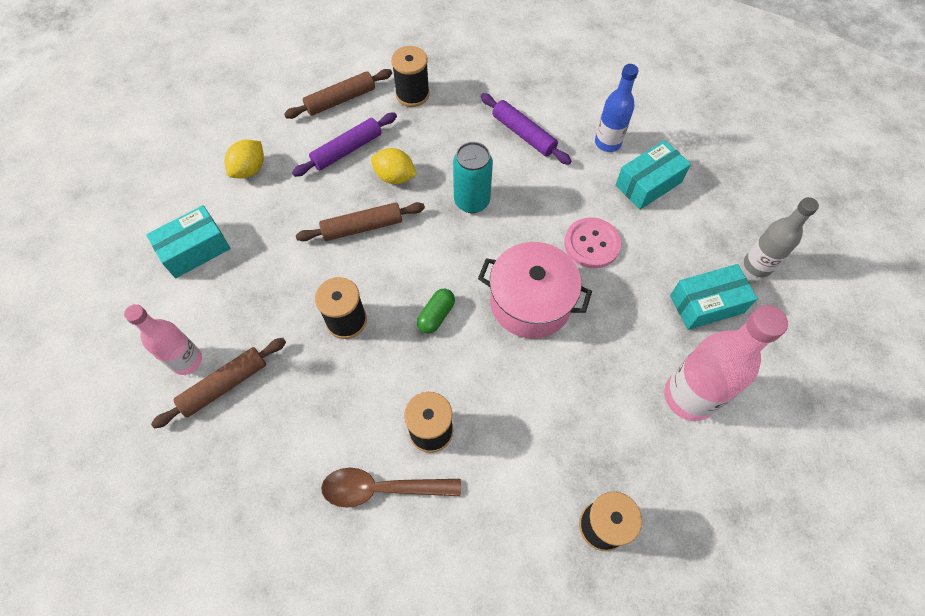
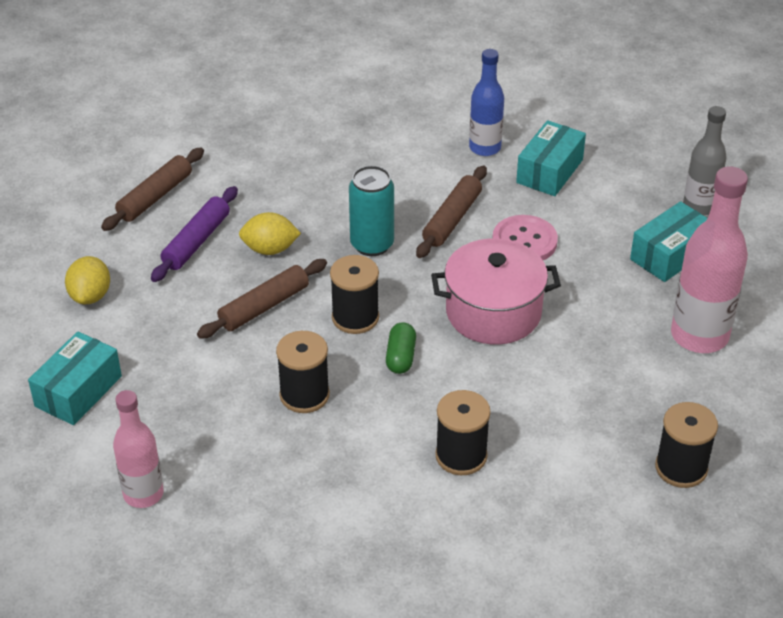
camera: 25 degrees left, 20 degrees down
(224, 385) = (204, 499): brown rolling pin -> brown rolling pin (452, 219)
(382, 488) = (442, 522): brown spoon -> none
(412, 94) = (238, 167): black spool -> black spool (355, 317)
(523, 134) = (389, 167): purple rolling pin -> none

